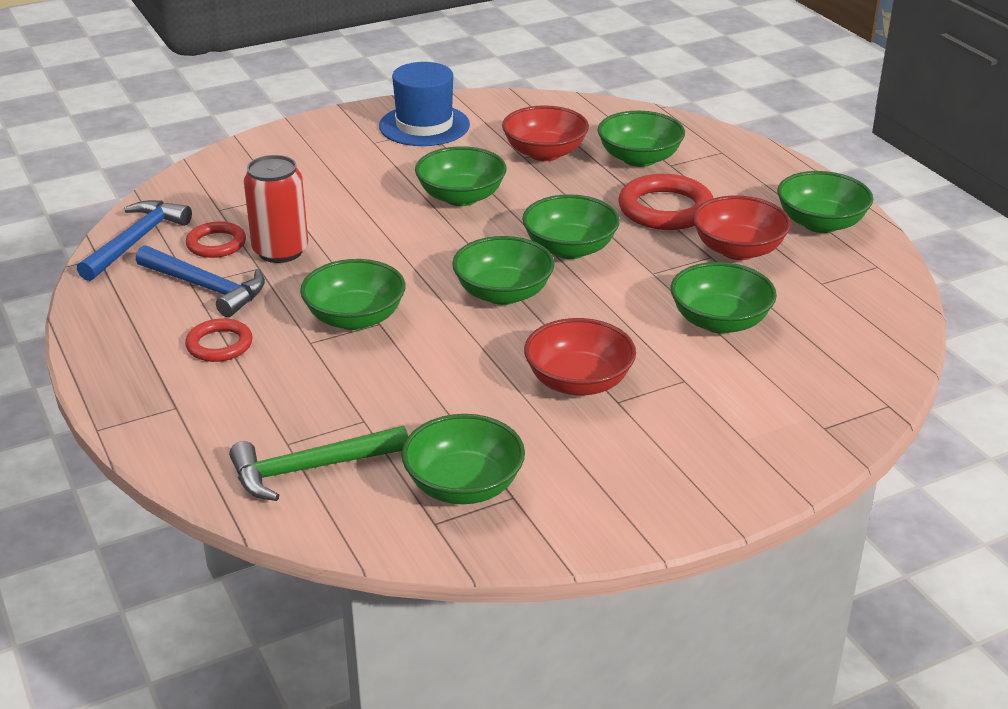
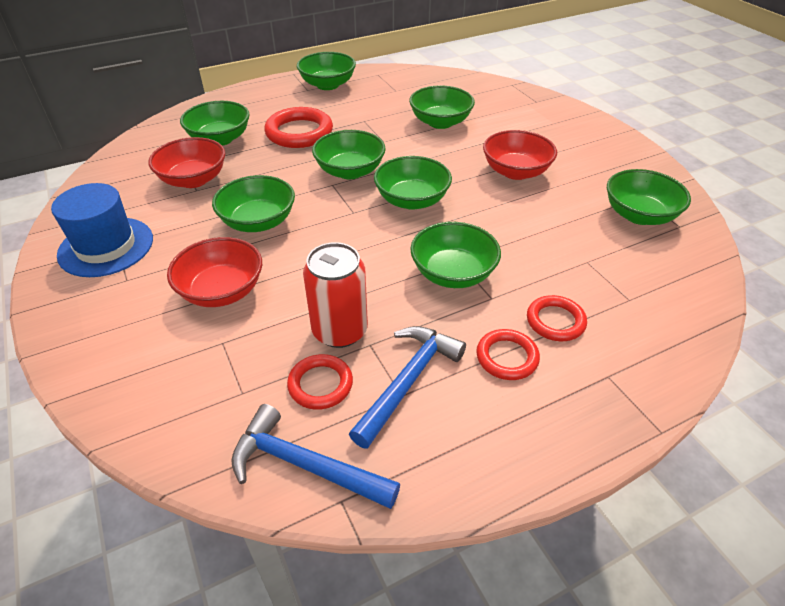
camera: 90 degrees left, 10 degrees up
(263, 381) = (555, 321): none -> red ring
(310, 469) = (654, 284): green hammer -> none
(738, 250) = (357, 111): red bowl -> red bowl (222, 291)

